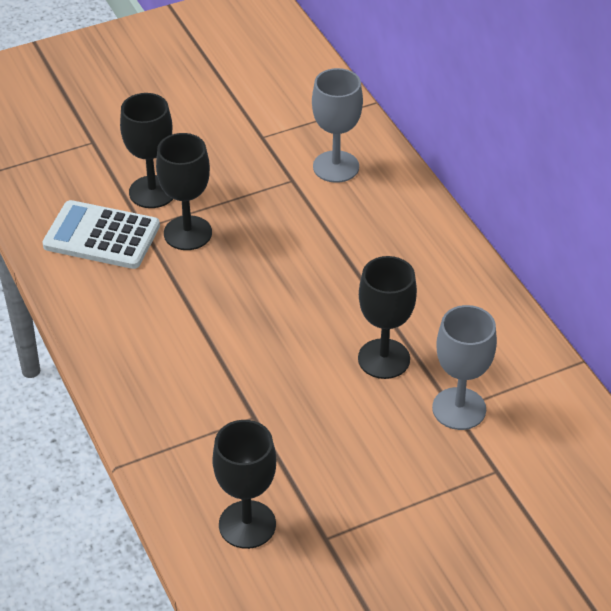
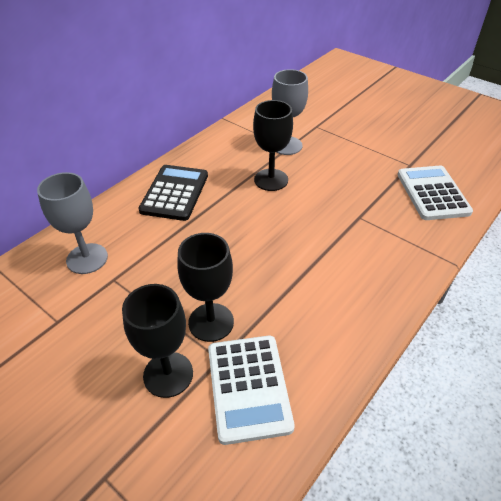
camera: 115 degrees left, 0 degrees up
(247, 524) = (432, 193): black goblet -> white calculator
(410, 258) = (174, 193): none -> black calculator

